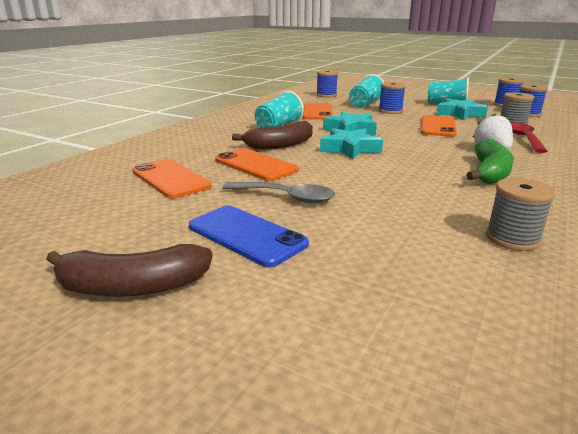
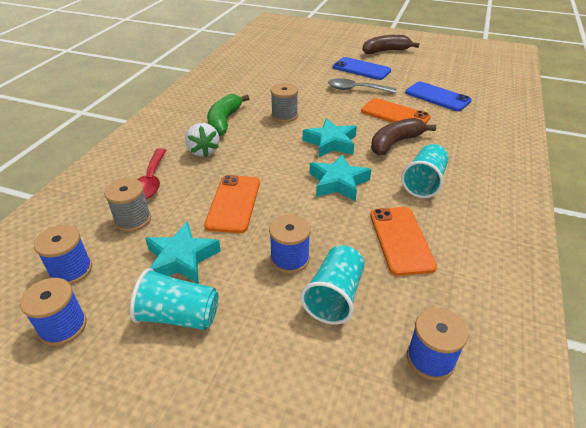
camera: 170 degrees right, 15 degrees up
(170, 179) = (437, 97): orange phone -> blue phone
(512, 239) = (243, 77): grey spool -> grey spool (284, 116)

